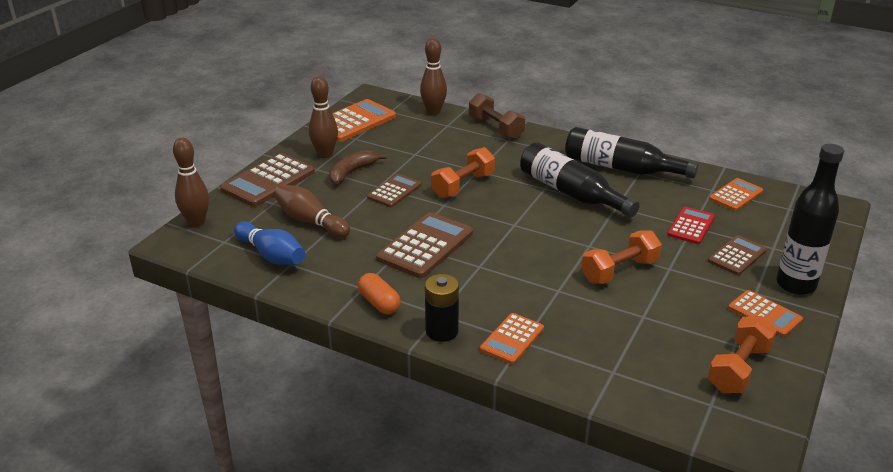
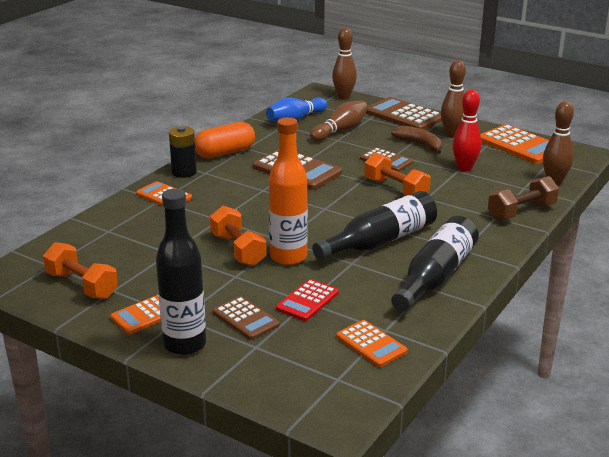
camera: 95 degrees right, 5 degrees down
(379, 303) = (225, 153): orange capsule -> orange capsule, size x1.50
(409, 150) = (464, 168): none -> red bowling pin
(621, 240) = (288, 257): none -> orange bottle
(691, 226) = (307, 301): red calculator -> red calculator turned 90 degrees clockwise

